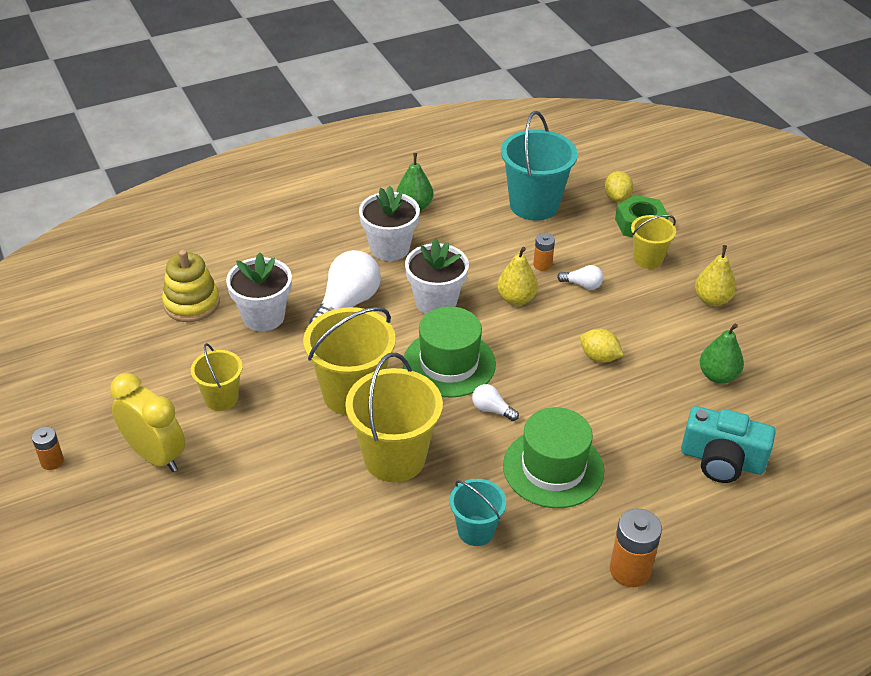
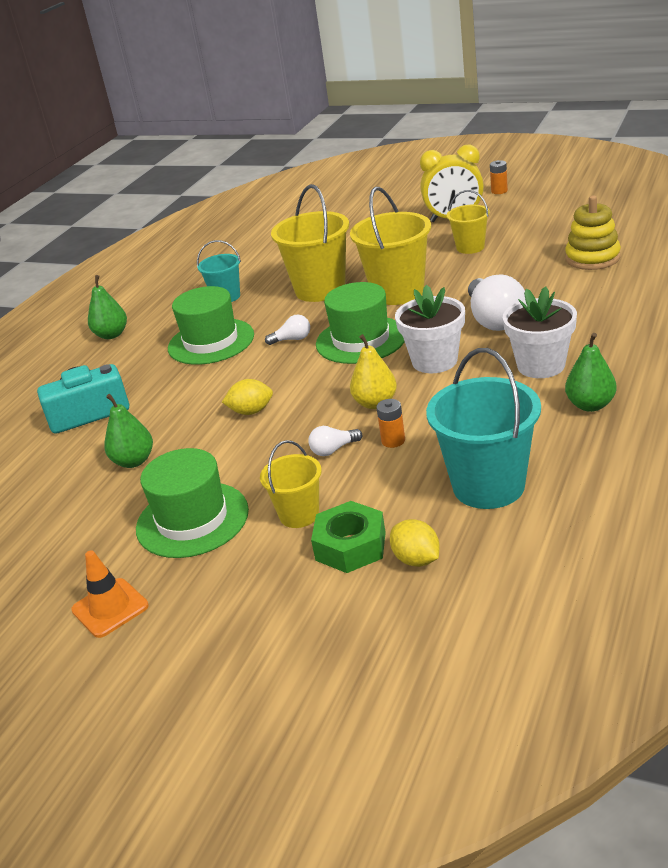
camera: 145 degrees right, 10 degrees down
(263, 317) = (533, 281): white flower pot -> none
(630, 570) = (111, 335): orange battery -> green pear
(712, 299) = (192, 519): yellow pear -> green hat
(799, 278) = (110, 608): none -> orange traffic cone

